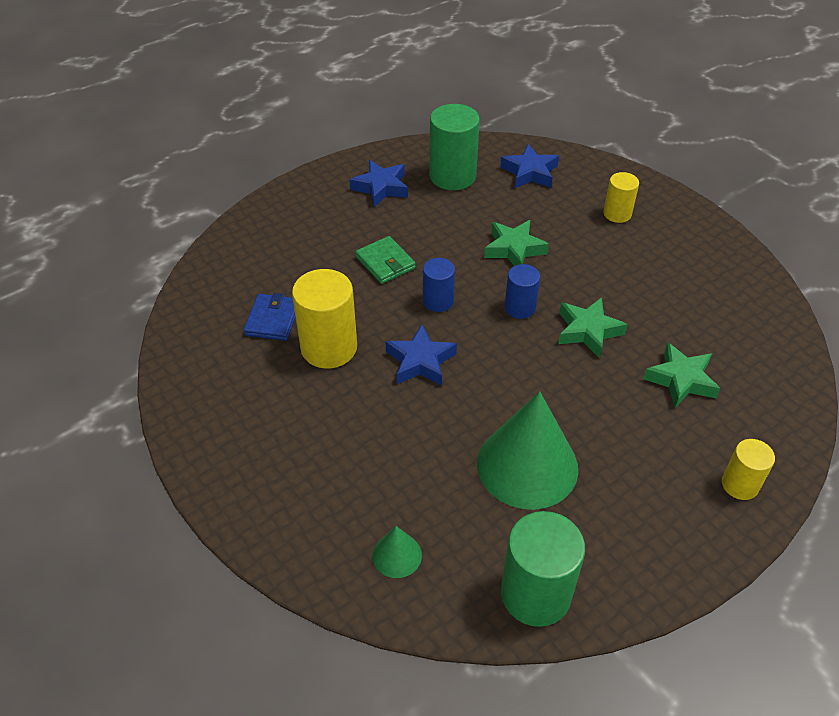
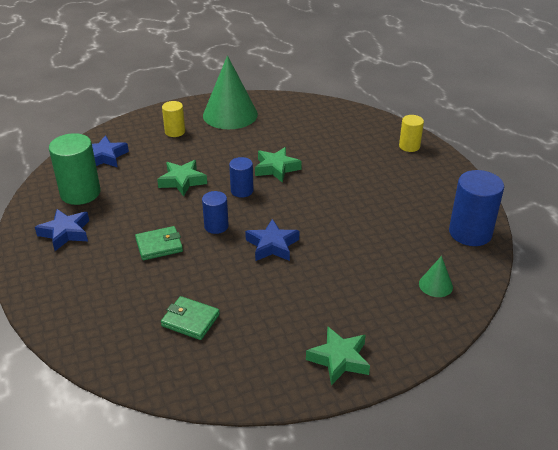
camera: 75 degrees left, 10 degrees down
(273, 320) = (190, 320): blue wallet -> green wallet
(329, 348) = (238, 291): yellow cylinder -> none
(527, 465) = (377, 216): green cone -> green cone (230, 114)
(535, 594) = (470, 233): green cylinder -> blue cylinder
(681, 380) = (330, 145): green star -> green star (339, 359)

